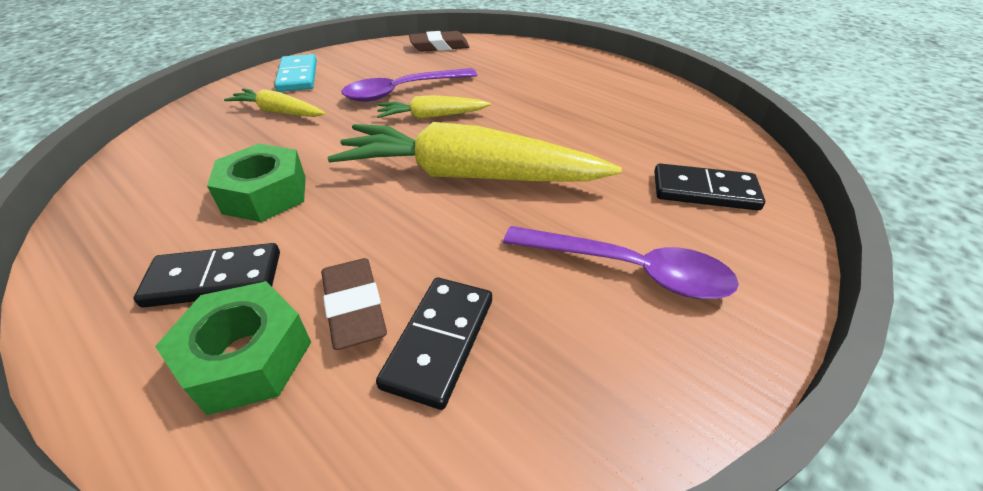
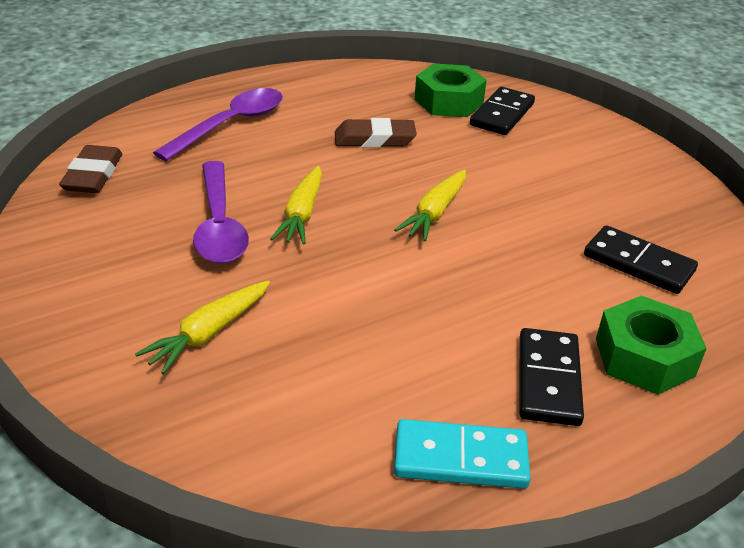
camera: 75 degrees left, 5 degrees down
(265, 194) = (415, 347): green nut -> green nut (448, 101)
(298, 76) = (91, 311): turquoise domino -> turquoise domino (460, 459)
(354, 307) = (599, 299): brown eraser -> brown eraser (374, 139)
(468, 175) = (434, 213): yellow carrot -> yellow carrot, size x0.48
(629, 270) = (582, 172): purple spoon -> purple spoon (230, 125)

